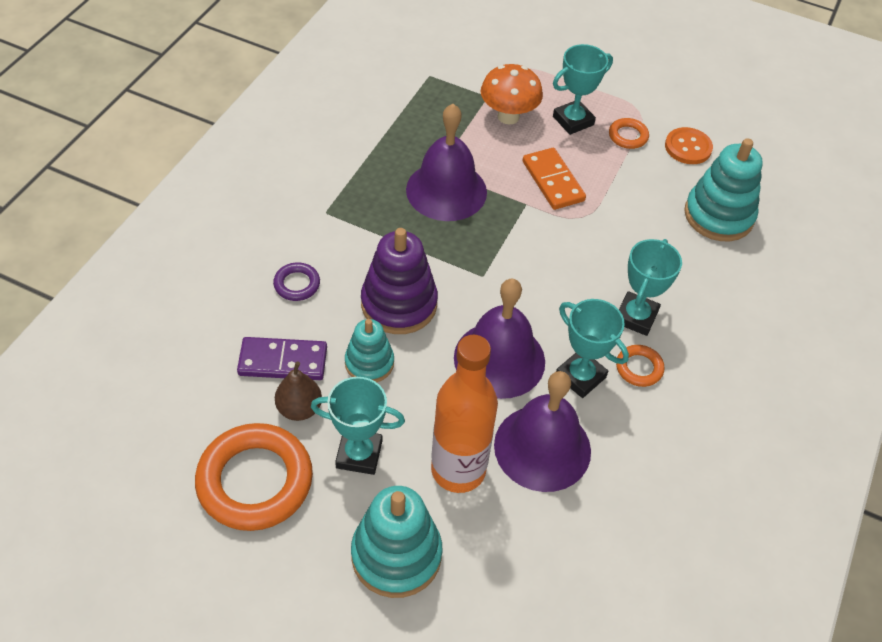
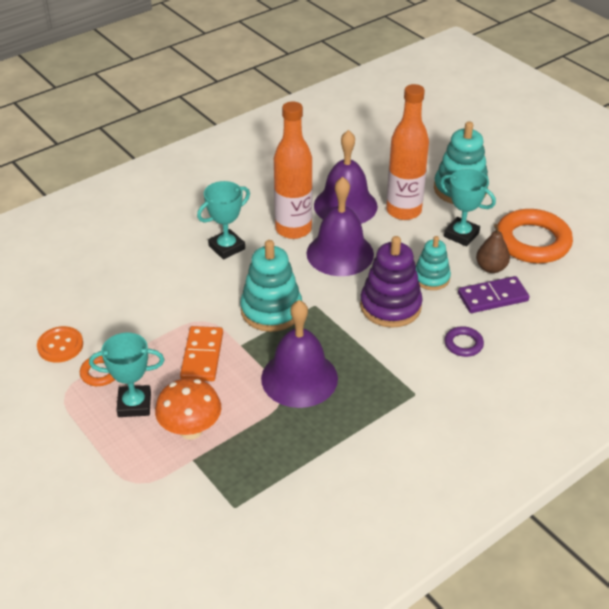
camera: 150 degrees left, 10 degrees down
(283, 361) = (493, 297): purple domino -> purple domino turned 45 degrees counterclockwise
(580, 376) = (293, 229): turquoise trophy -> orange bottle
(639, 368) = (252, 222): orange ring -> none
(718, 215) = (98, 288): turquoise stacking toy -> turquoise stacking toy (271, 310)

